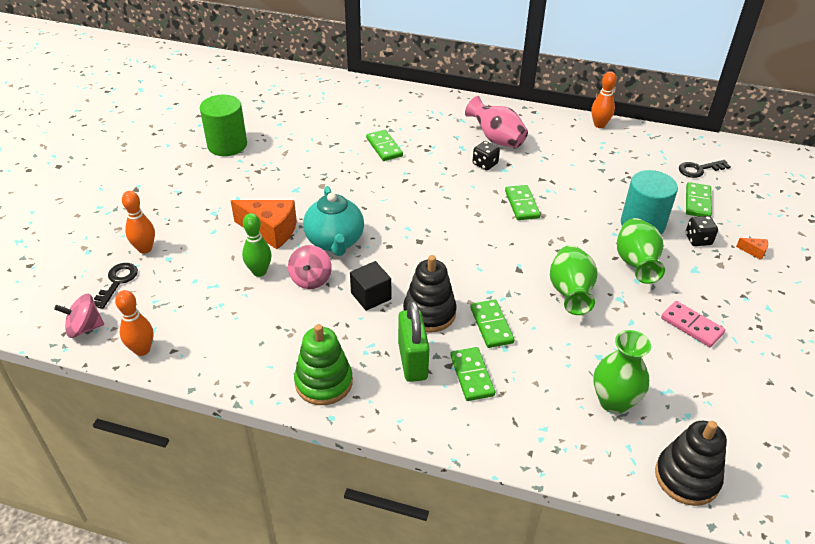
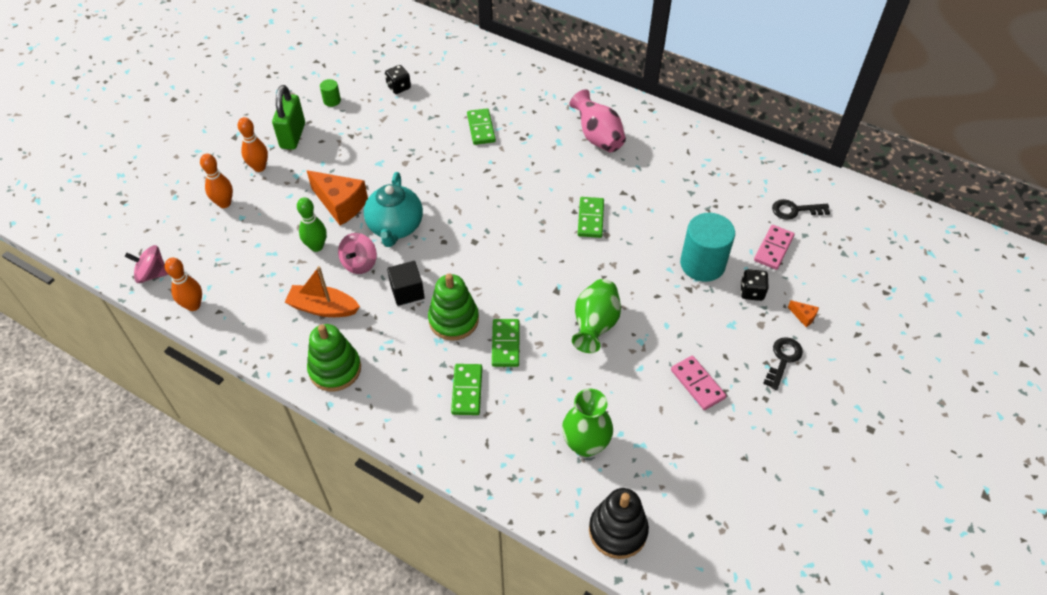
camera: 15 degrees right, 10 degrees up
(117, 282) = (191, 233): black key -> black key (783, 359)
(227, 145) = (332, 101): green cylinder -> green cylinder, size x0.45
(288, 326) = (323, 308): none -> orange boat
(412, 361) = (420, 365): green padlock -> green padlock (293, 136)
(429, 313) = (453, 320): black stacking toy -> green stacking toy
(485, 164) = (573, 165): black dice -> black dice (399, 87)
(599, 125) = (714, 137): orange bowling pin -> orange bowling pin (259, 167)
(636, 264) = (674, 307): green vase -> none
(697, 202) = (773, 249): green domino -> pink domino

